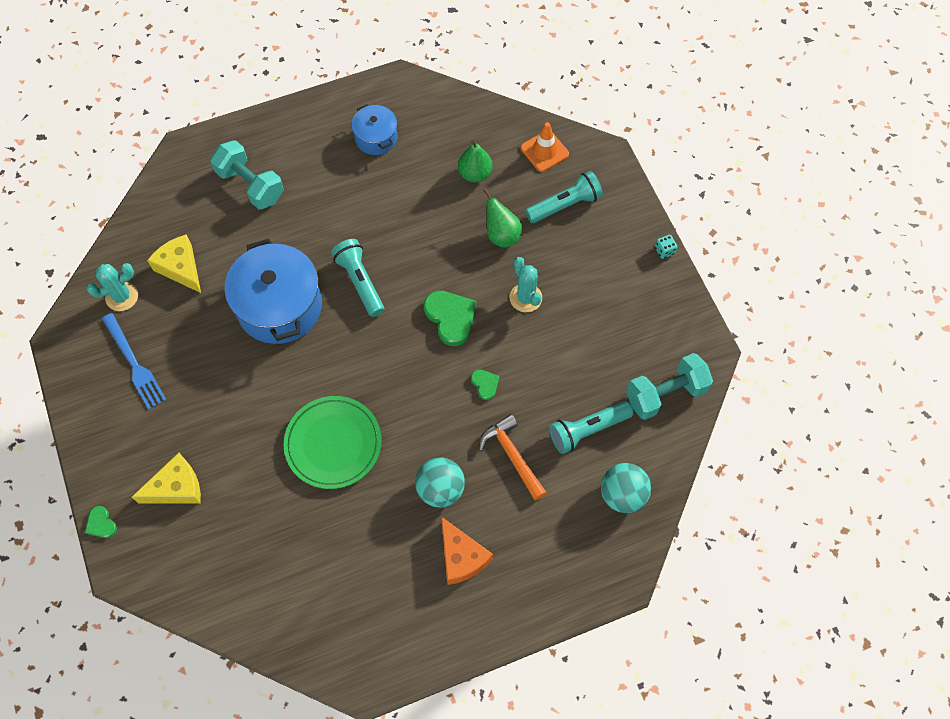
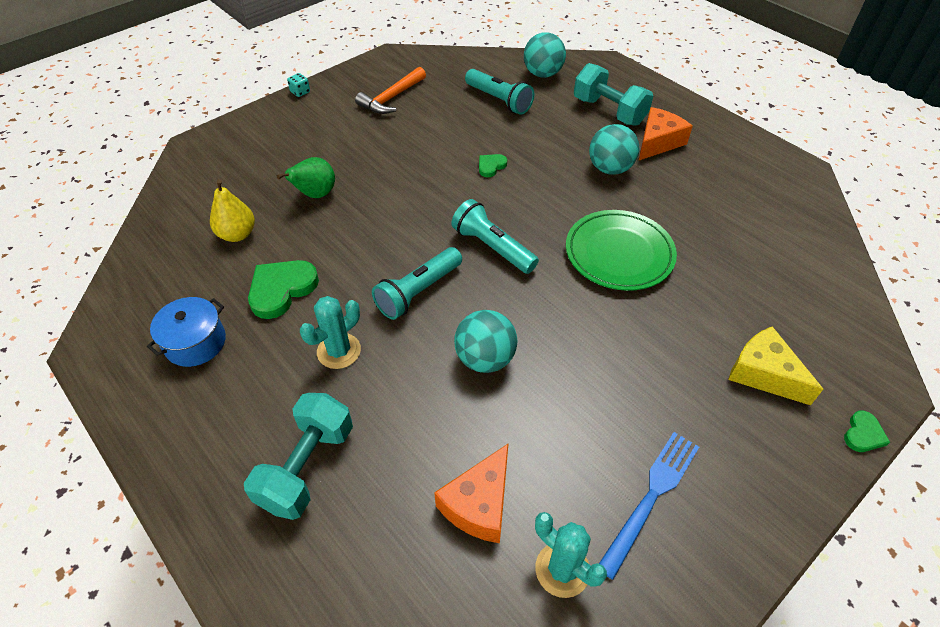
camera: 110 degrees left, 15 degrees down
(181, 268) = (479, 504): yellow cheese -> orange cheese
(279, 306) = (485, 359): blue pot -> turquoise ball
(451, 318) = (430, 207): green heart -> green heart (281, 289)
(475, 174) = (237, 234): green pear -> yellow pear
(512, 456) = (549, 135): orange hammer -> orange hammer (391, 98)
(525, 298) = (384, 162): turquoise cactus -> turquoise cactus (339, 351)
(544, 151) = (195, 188): orange traffic cone -> none
(565, 205) = (264, 159): turquoise flashlight -> turquoise flashlight (492, 247)
(665, 394) = (442, 69): turquoise dumbbell -> turquoise dumbbell (609, 111)

